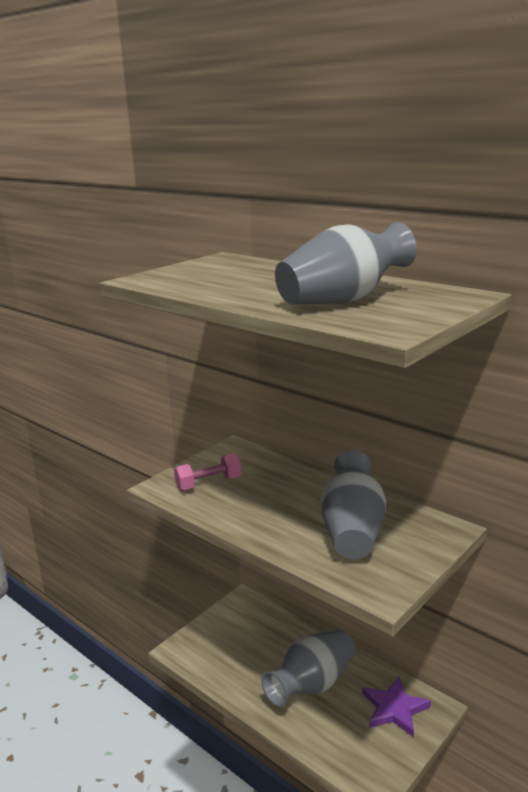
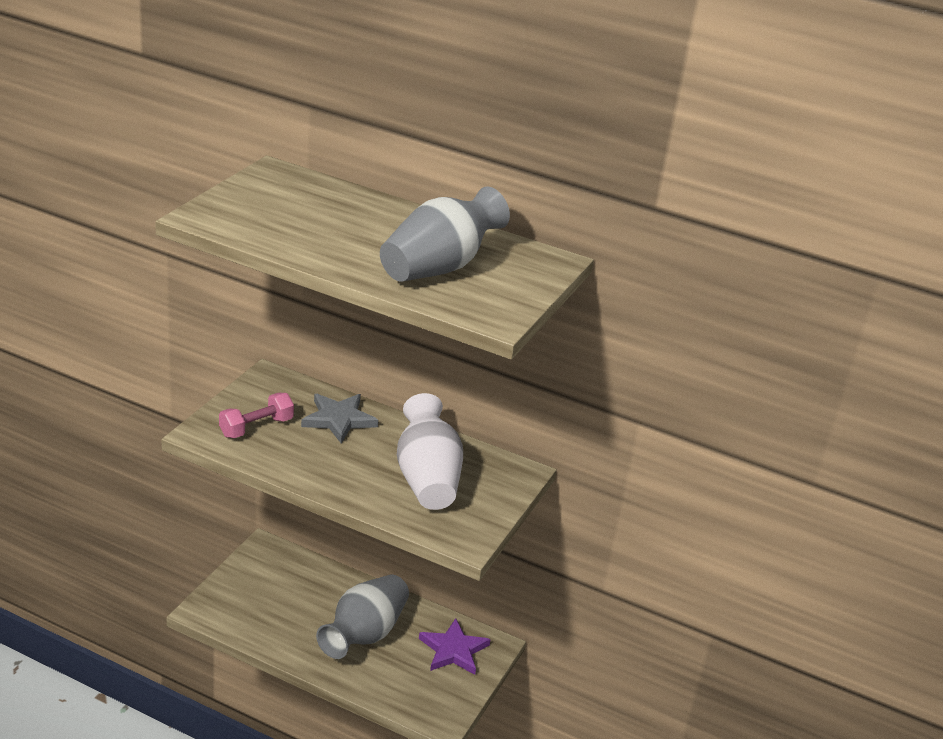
camera: 20 degrees left, 10 degrees up
(282, 479) = (338, 419): none -> grey star
(352, 531) = (427, 478): grey vase -> white vase

